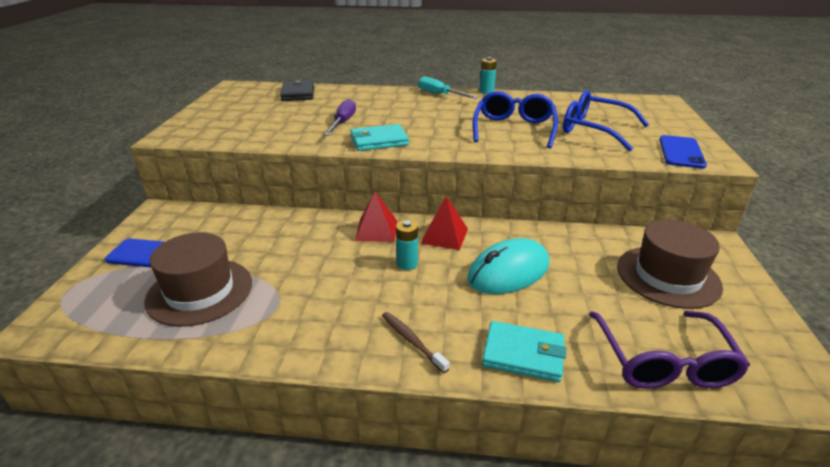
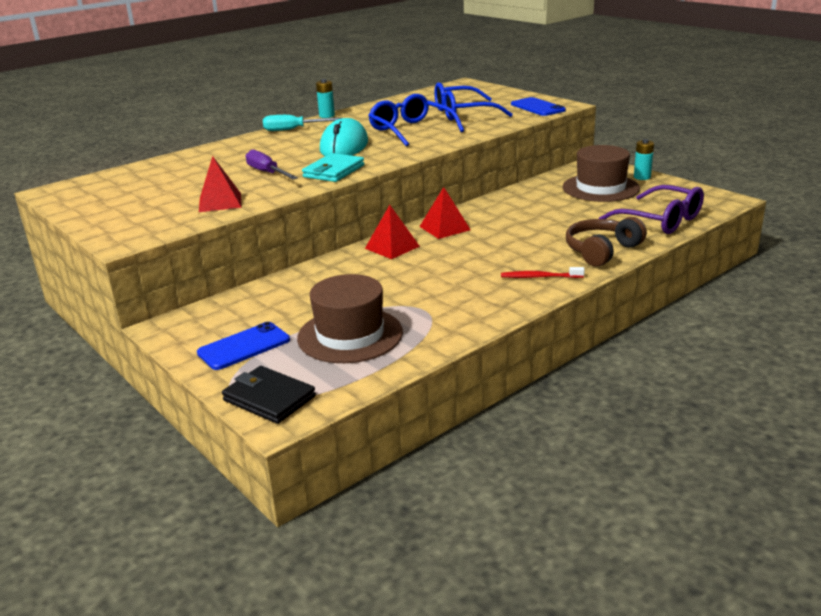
camera: 45 degrees left, 5 degrees down
(268, 133) = (220, 202): none -> red pyramid
(298, 93) = (151, 172): black wallet -> black wallet (269, 398)
(407, 264) = (455, 251): turquoise battery -> turquoise battery (642, 177)
(412, 341) = (539, 277): brown toothbrush -> red toothbrush
(508, 272) = (522, 225): turquoise mouse -> turquoise mouse (344, 146)
(523, 354) = (601, 251): turquoise wallet -> brown headphones

